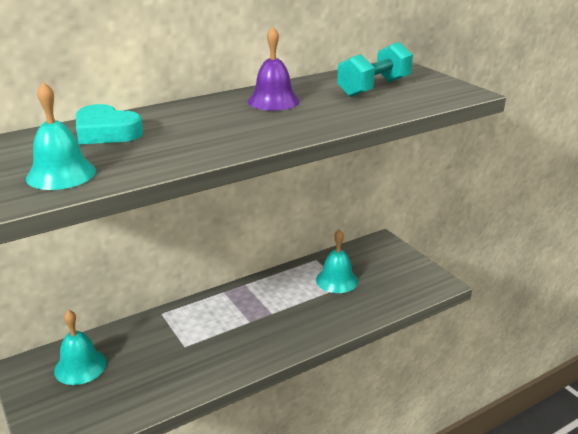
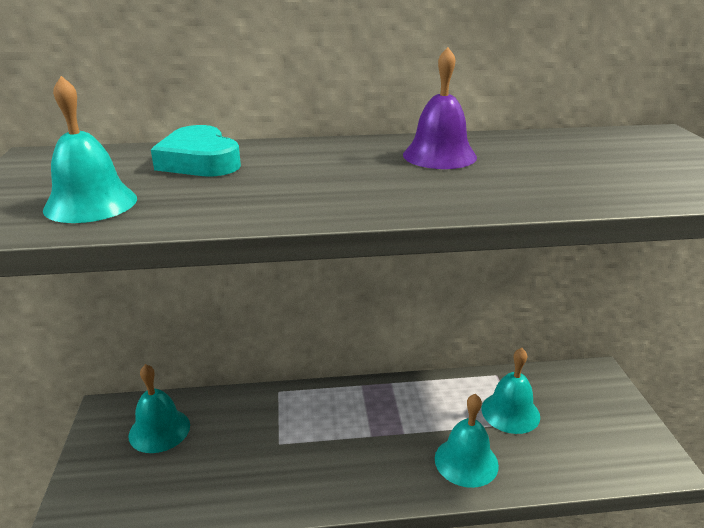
camera: 25 degrees right, 0 degrees up
(322, 317) = (466, 461): none -> turquoise bell
(374, 88) = (602, 159): turquoise dumbbell -> none

